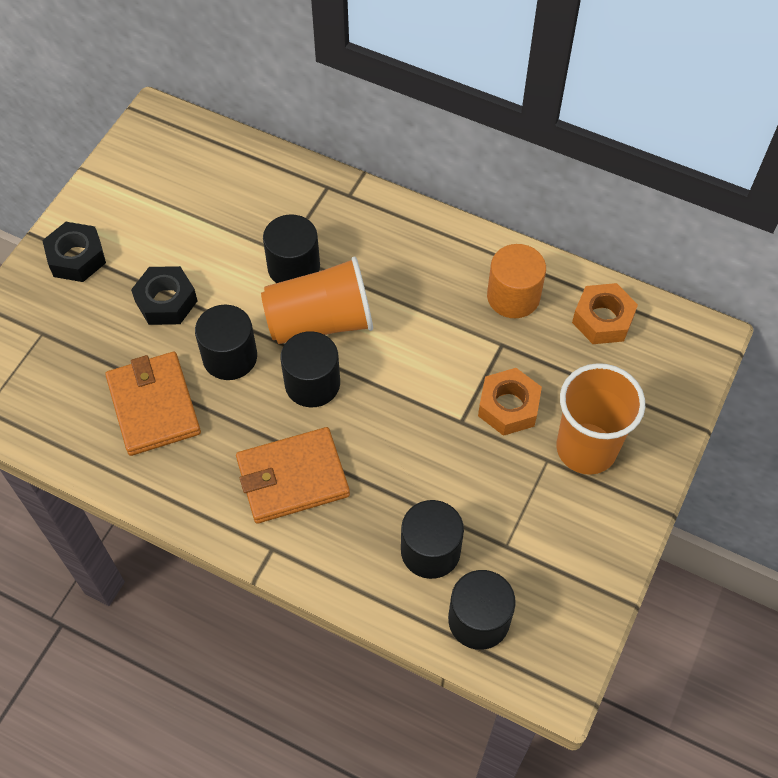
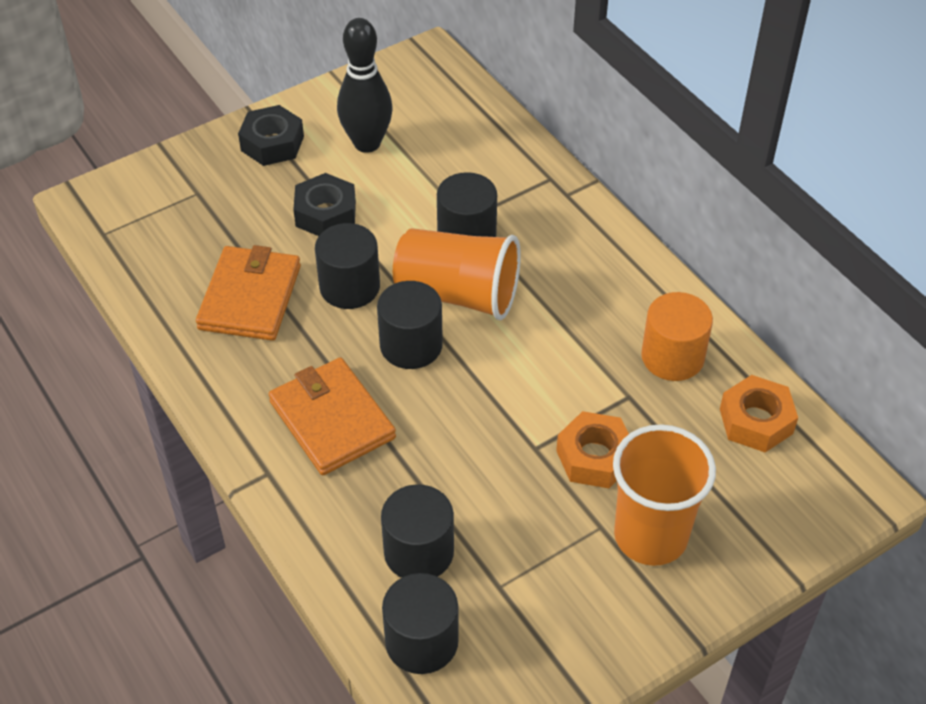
camera: 30 degrees right, 10 degrees down
(158, 221) = (367, 143): none -> black bowling pin
(292, 478) = (332, 419): orange wallet -> orange wallet turned 45 degrees clockwise

